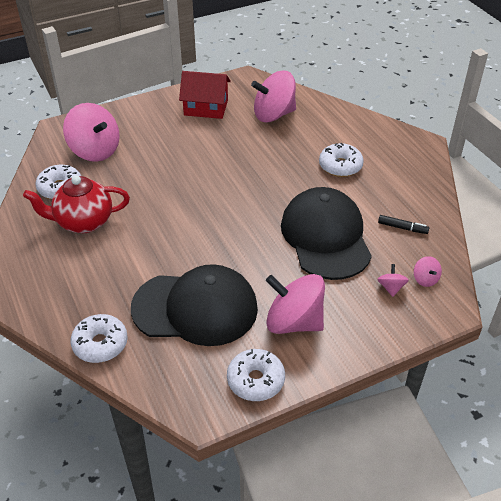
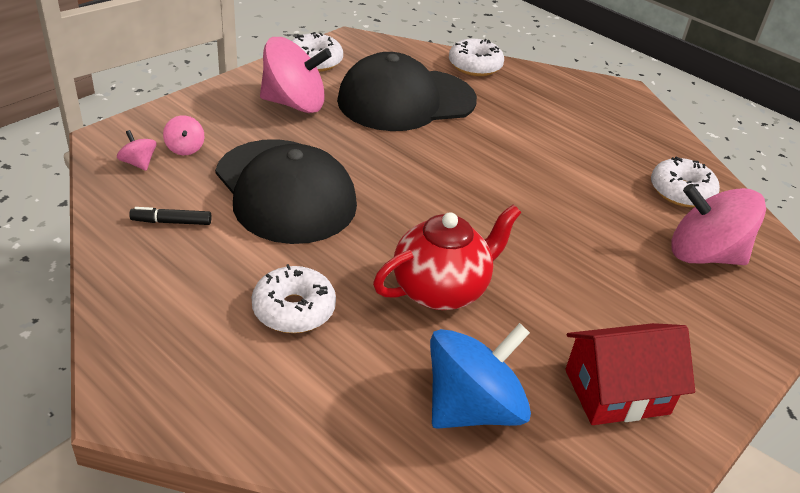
camera: 155 degrees right, 5 degrees down
(83, 222) = (605, 158): red teapot -> red teapot (441, 289)
(274, 114) = (472, 408): pink spinning top -> blue spinning top

